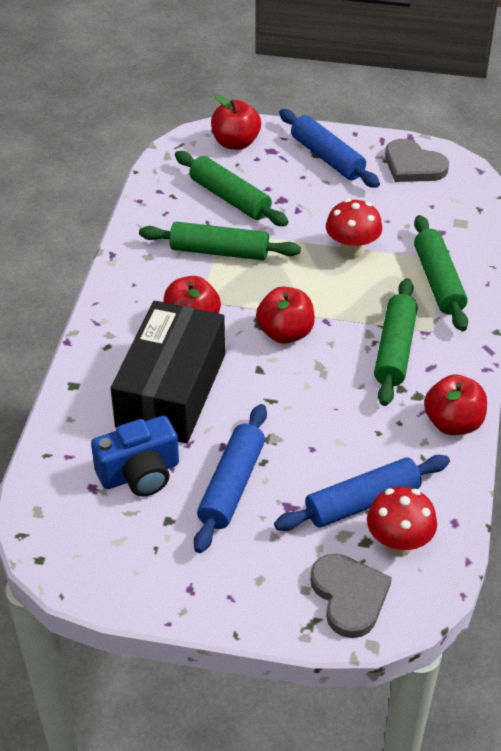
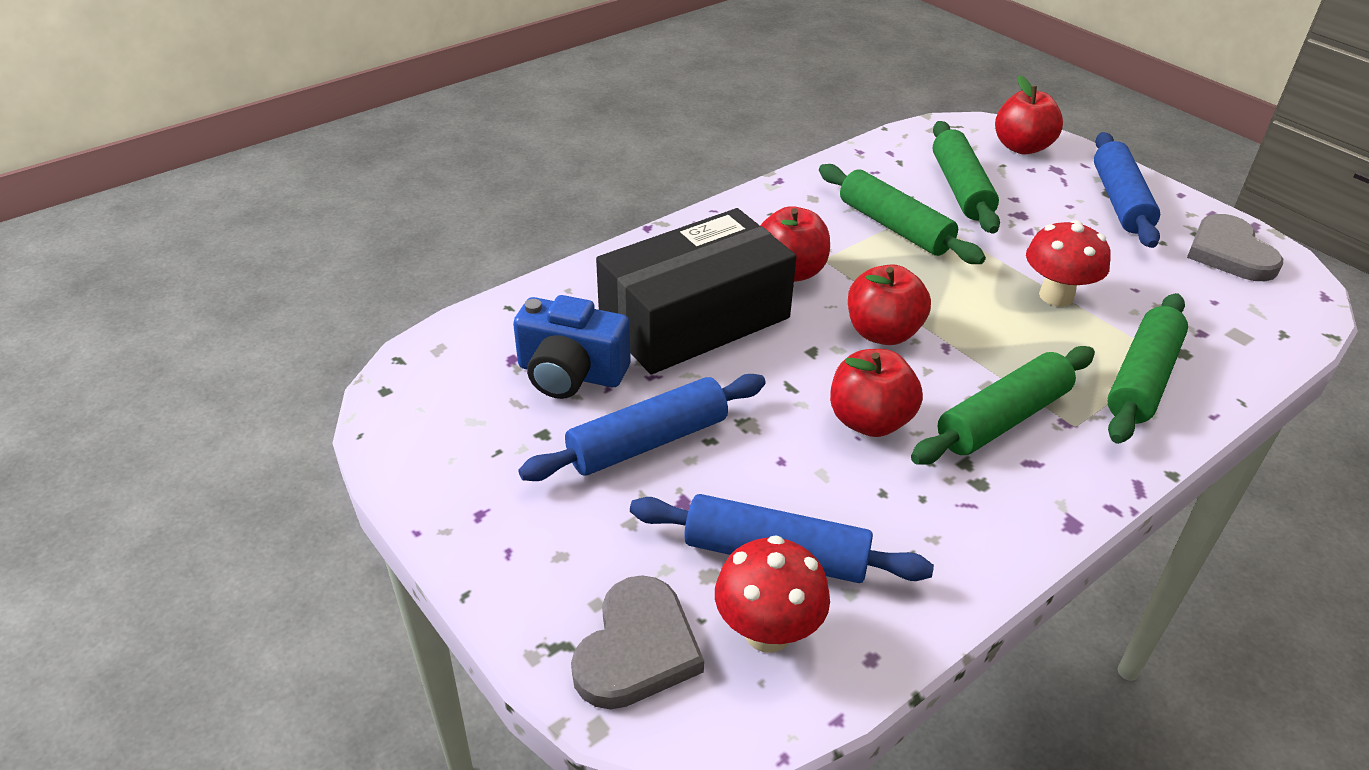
camera: 40 degrees right, 5 degrees down
(453, 423) = (996, 541): red apple -> red apple (869, 421)

